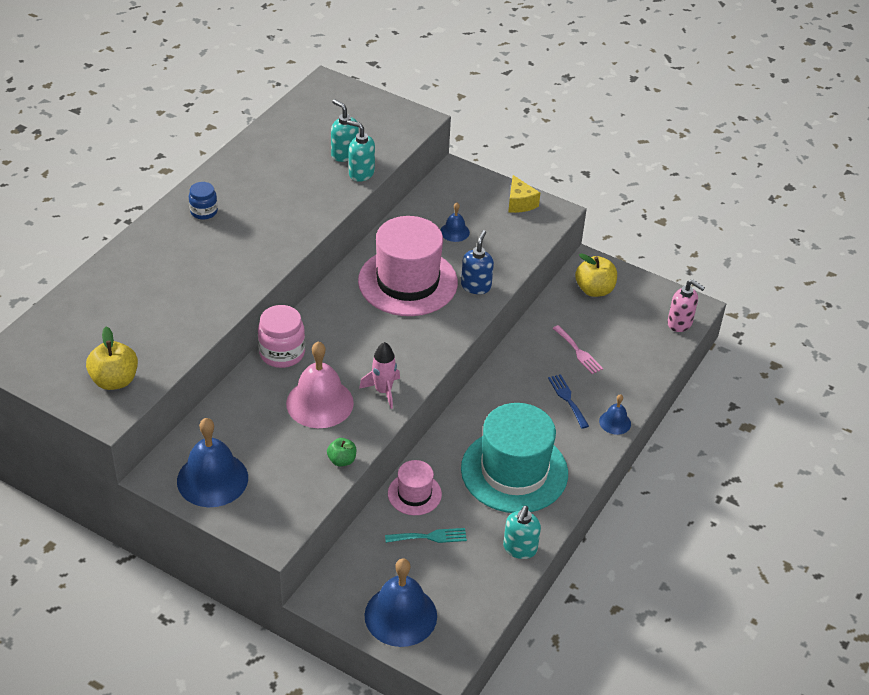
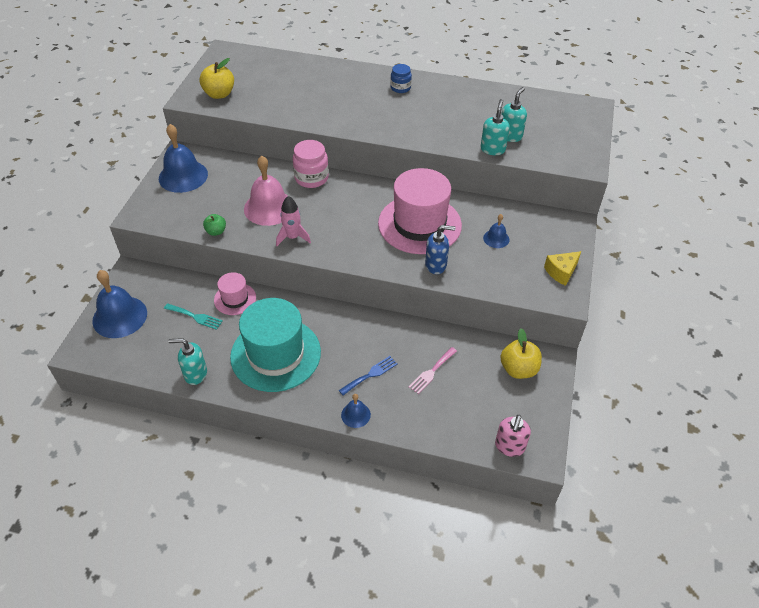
camera: 75 degrees right, 5 degrees up
(430, 537) = (195, 317): turquoise fork -> turquoise fork turned 45 degrees counterclockwise

